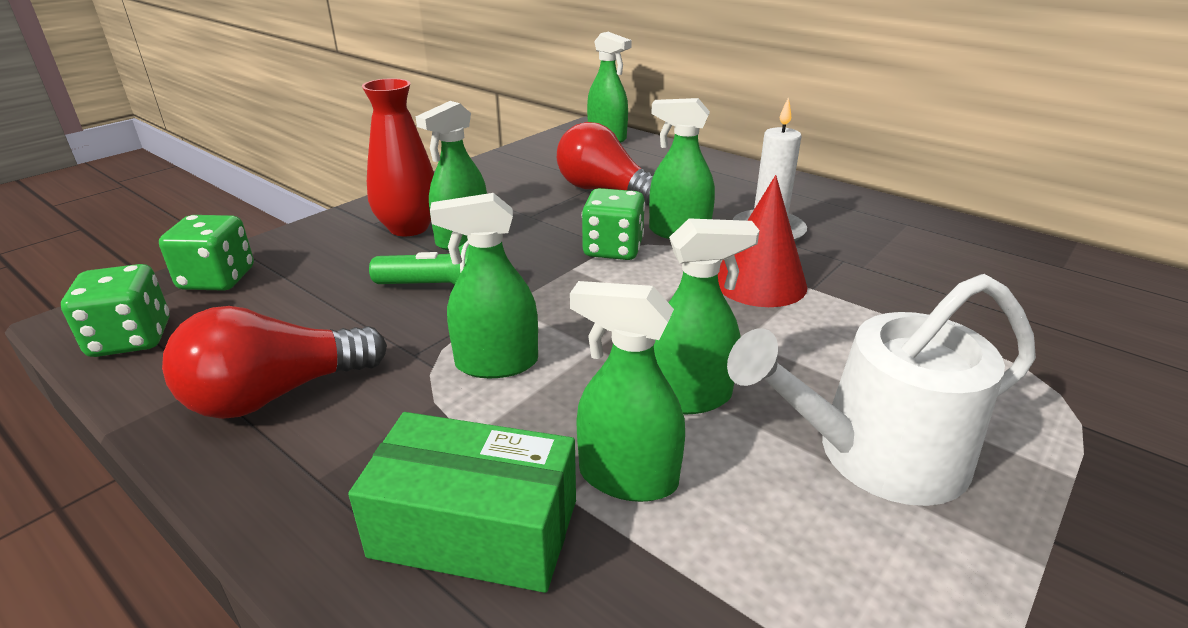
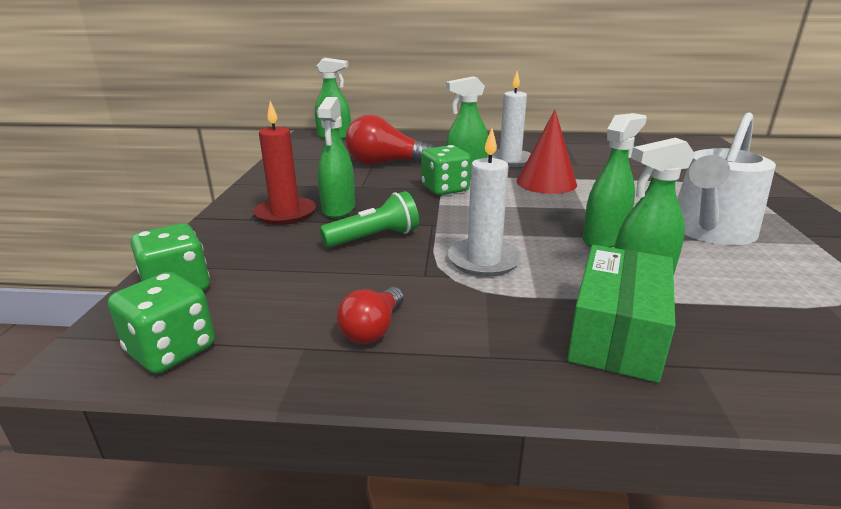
camera: 35 degrees left, 5 degrees down
(276, 394) = (373, 329): red light bulb -> red light bulb, size x0.57
(409, 228) = (285, 214): red vase -> red candle
(475, 528) = (617, 333): green box -> green box turned 45 degrees counterclockwise
(496, 363) = (484, 260): green spray bottle -> white candle

